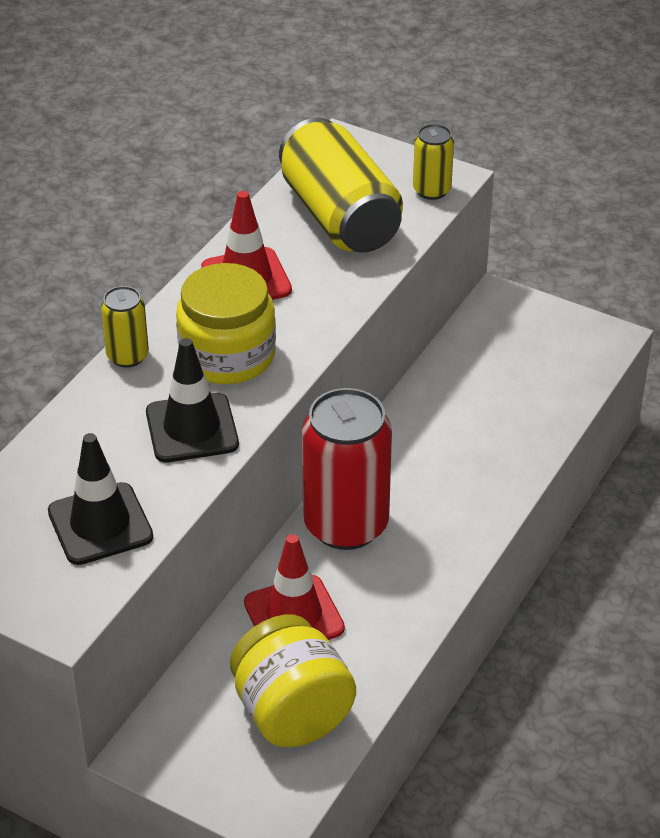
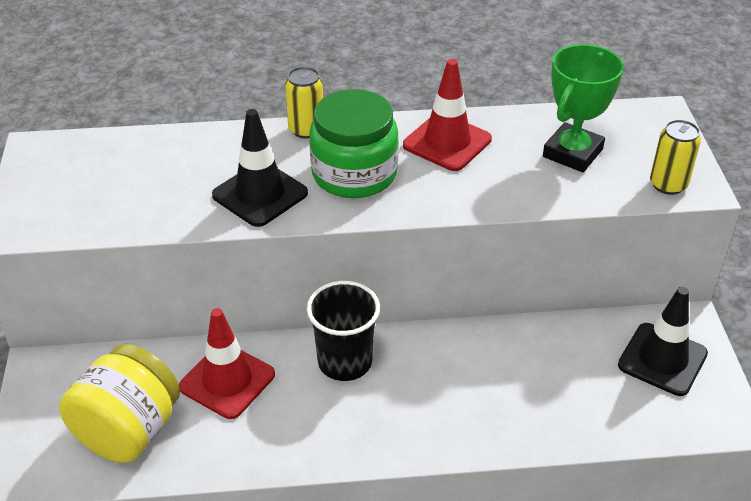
camera: 55 degrees right, 0 degrees up
(100, 524) = (124, 200): black traffic cone -> black traffic cone (662, 359)
(227, 355) = (354, 173): yellow jar -> green jar
(339, 217) = (572, 153): yellow can -> green trophy
(346, 525) = (345, 362): red can -> black cup

